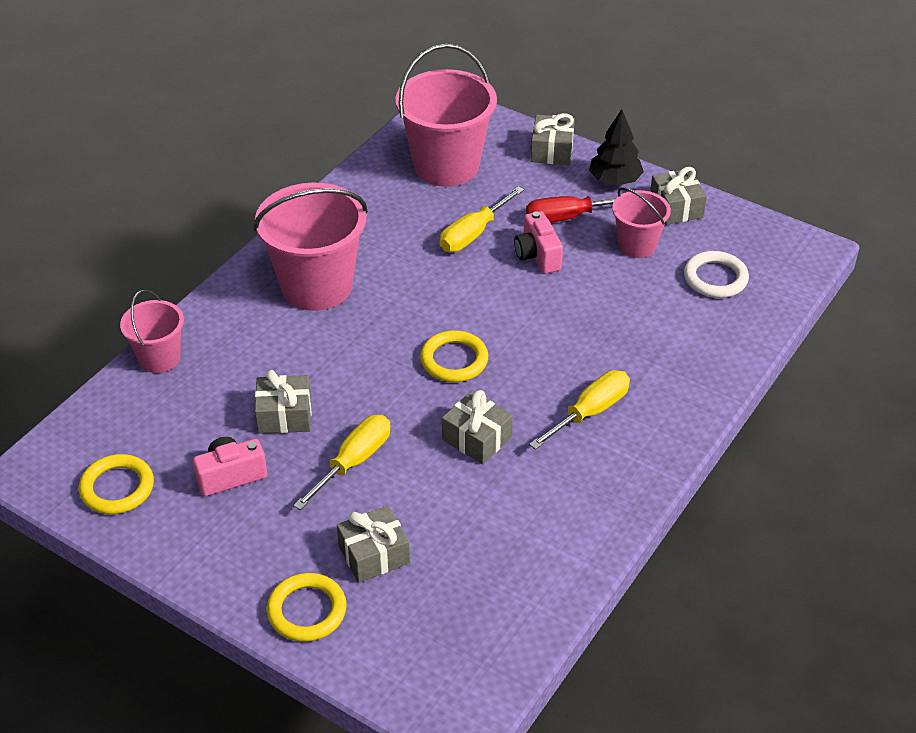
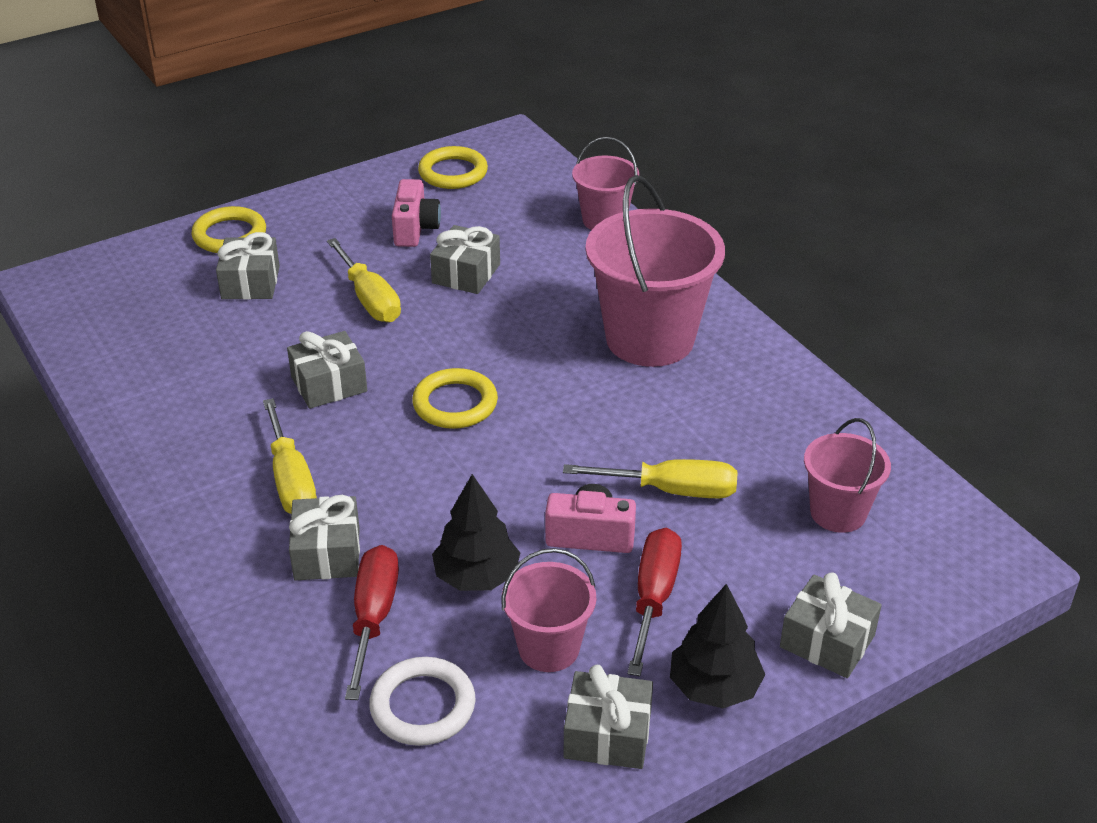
camera: 115 degrees right, 5 degrees down
(446, 166) = (838, 512): pink bucket -> pink bucket, size x0.55
(473, 234) = (671, 490): yellow screwdriver -> yellow screwdriver turned 120 degrees clockwise
(607, 291) = (477, 577): none -> black tree
(640, 364) = (327, 553): none -> grey gift
(672, 322) = (373, 617): none -> red screwdriver

